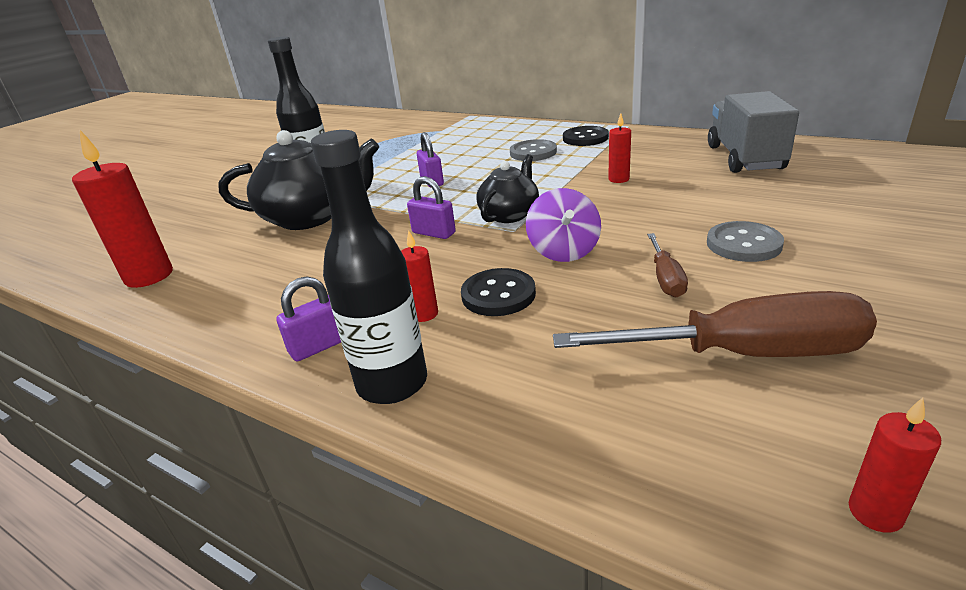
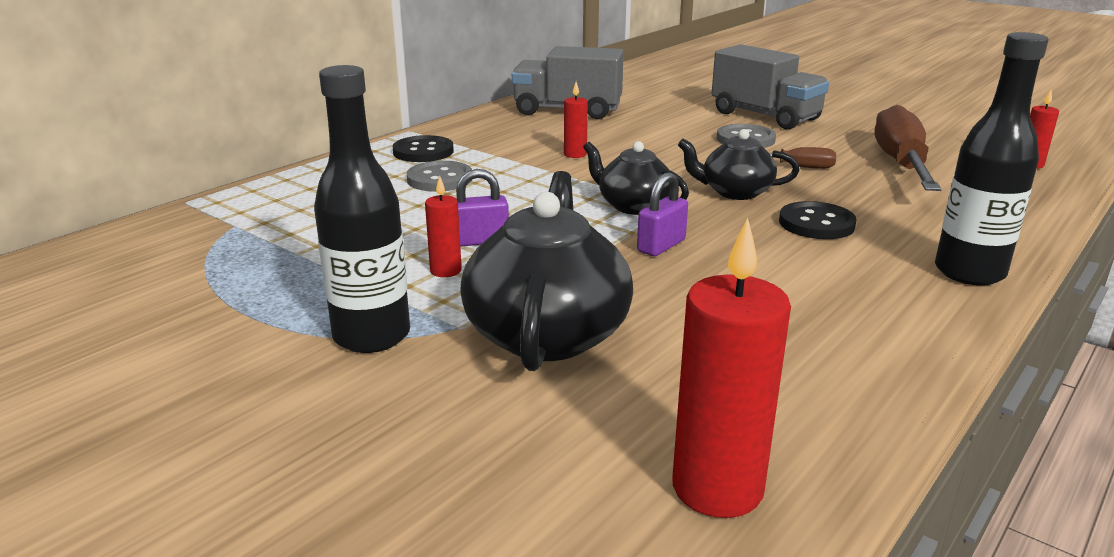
camera: 85 degrees left, 5 degrees down
(319, 346) = (918, 309): purple padlock -> none
(424, 314) = (851, 256): red candle -> red candle (445, 271)
(564, 251) = (735, 192): purple spinning top -> black teapot
(863, 249) = (765, 116): none -> grey truck

